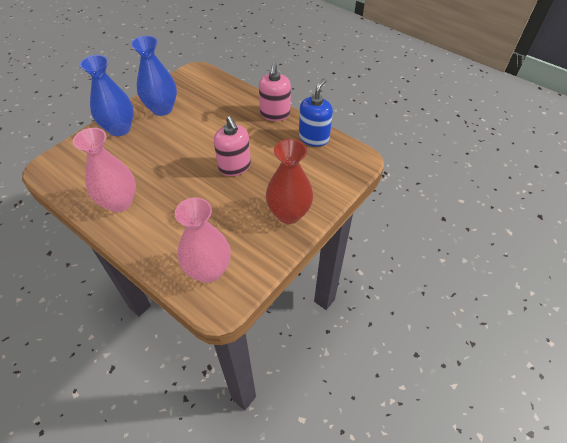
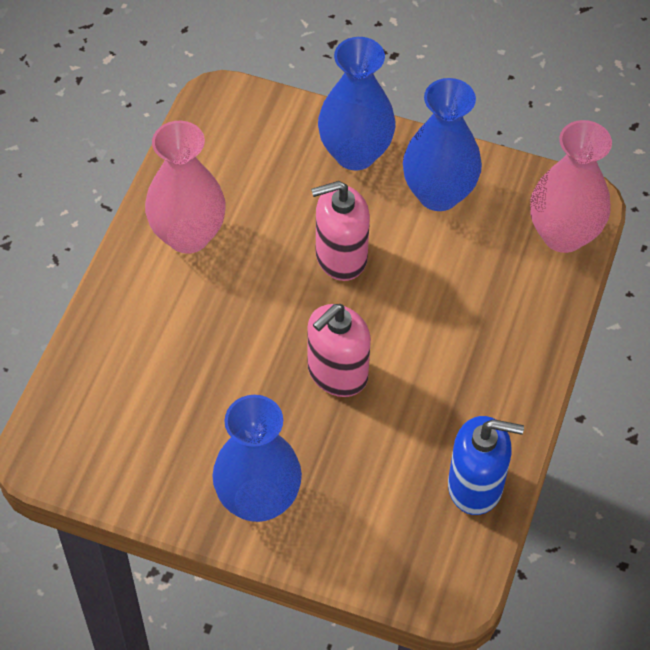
camera: 70 degrees right, 5 degrees up
(208, 270) = (100, 418): pink vase -> pink vase (563, 235)
(275, 114) = (515, 392): pink soap dispenser -> pink soap dispenser (340, 256)
(289, 214) = (258, 499): red vase -> blue vase

